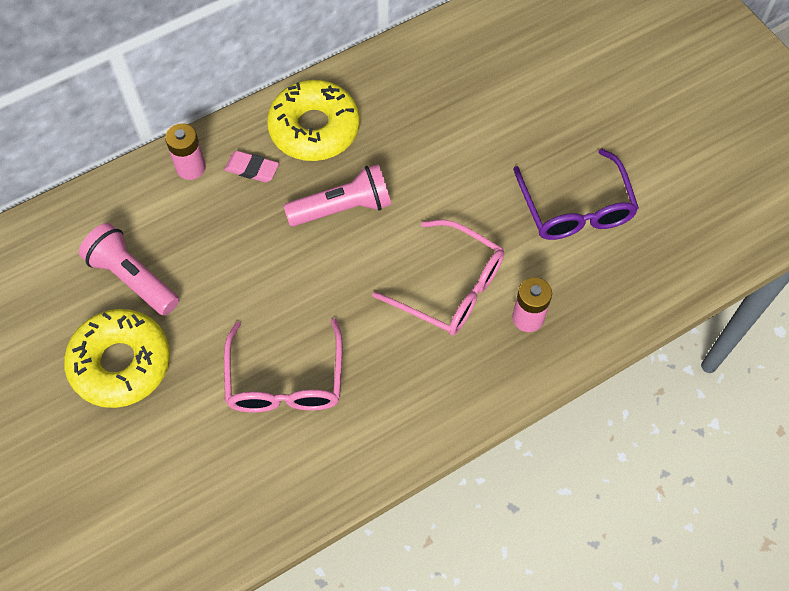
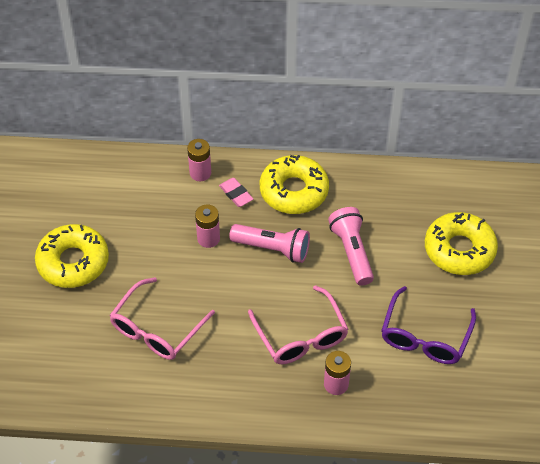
camera: 35 degrees right, 10 degrees down
(132, 278) = (117, 218): pink flashlight -> pink flashlight (352, 252)
(261, 239) = (208, 238): none -> pink battery
(537, 94) = (459, 250): none -> yellow donut

